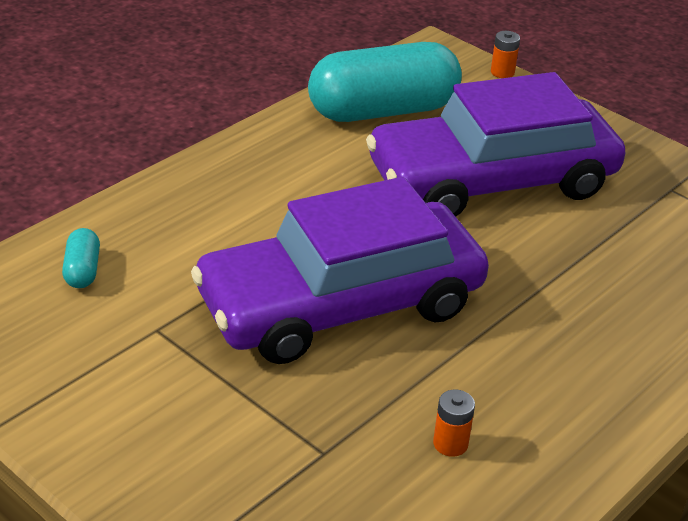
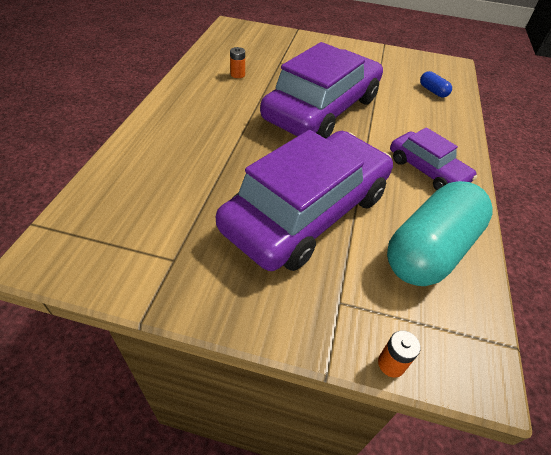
camera: 150 degrees right, 10 degrees up
(82, 270) = (433, 91): turquoise capsule -> blue capsule
(281, 169) = (427, 170): none -> purple car

